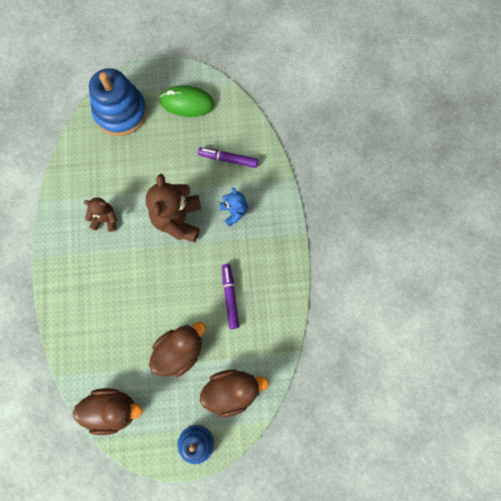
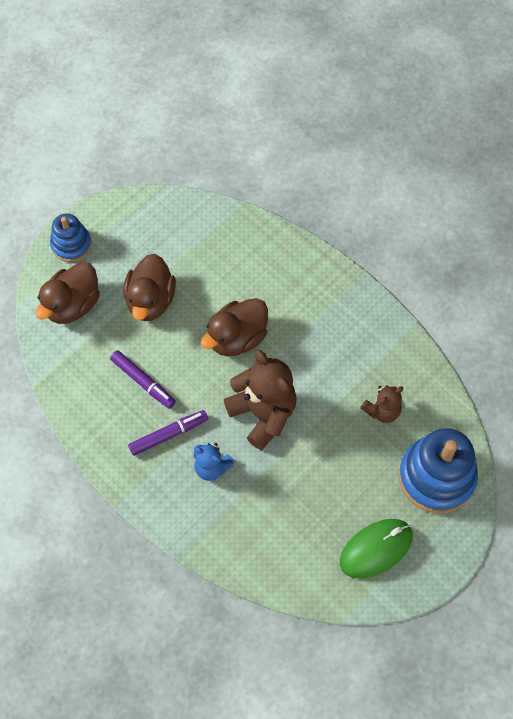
camera: 140 degrees right, 10 degrees down
(105, 219) = (335, 357): brown teddy bear -> brown teddy bear (382, 411)
(112, 410) = (169, 215): brown duck -> brown duck (237, 338)
(228, 159) = (269, 520): purple marker -> purple marker (168, 434)

